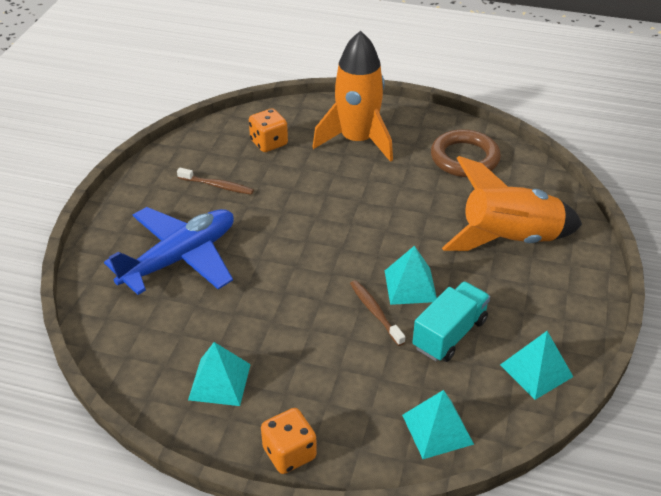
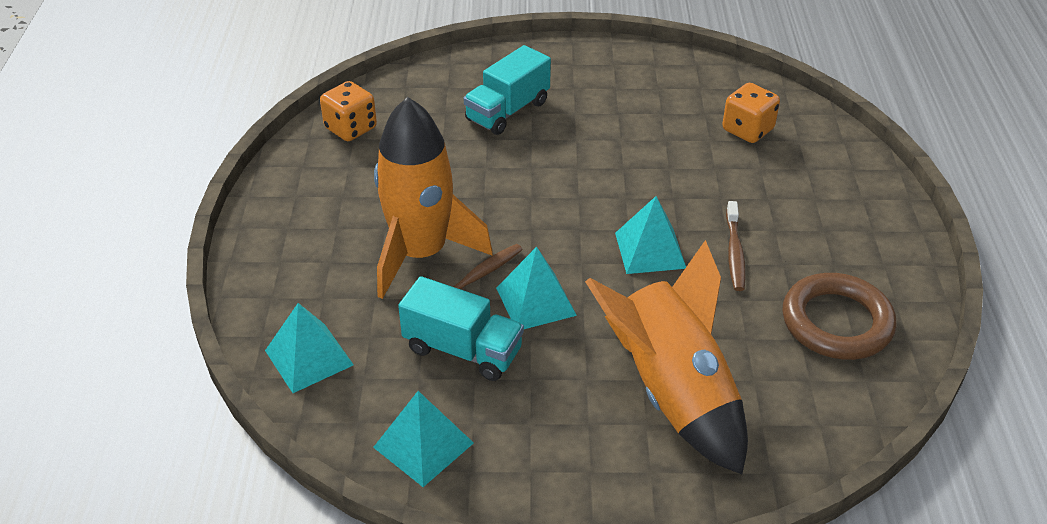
camera: 75 degrees right, 0 degrees up
(180, 258) = (507, 111): blue plane -> turquoise truck
(217, 186) = (641, 108): brown toothbrush -> brown toothbrush (734, 252)
(219, 381) = (341, 178): turquoise pyramid -> turquoise pyramid (650, 250)
(289, 453) = (258, 246): orange dice -> orange dice (351, 128)
(357, 140) = (805, 206): orange rocket -> orange rocket (421, 253)

